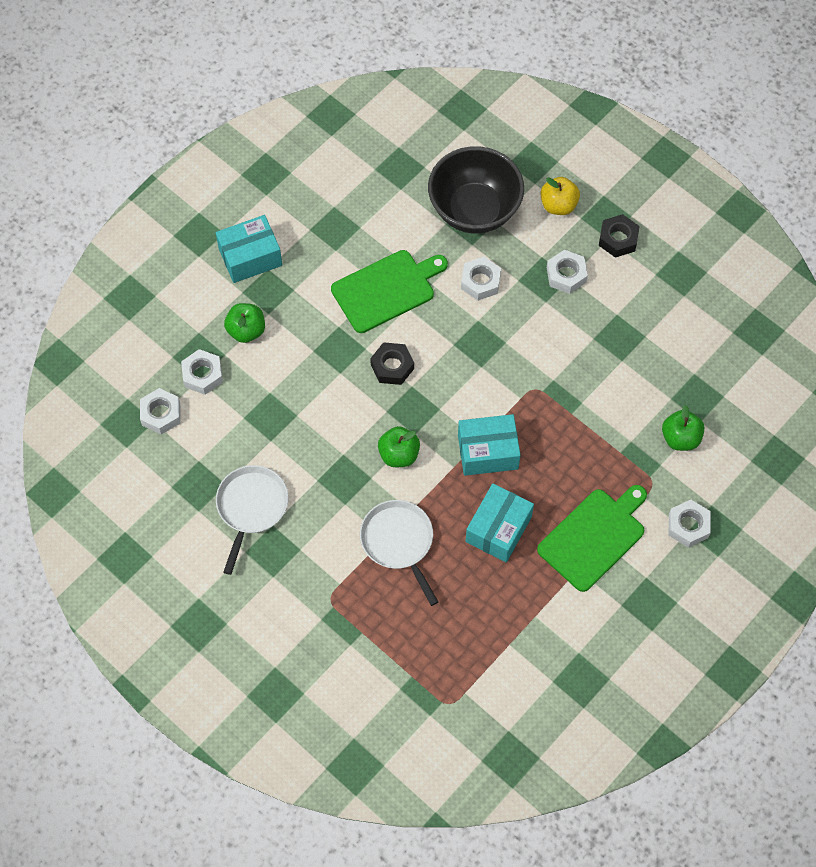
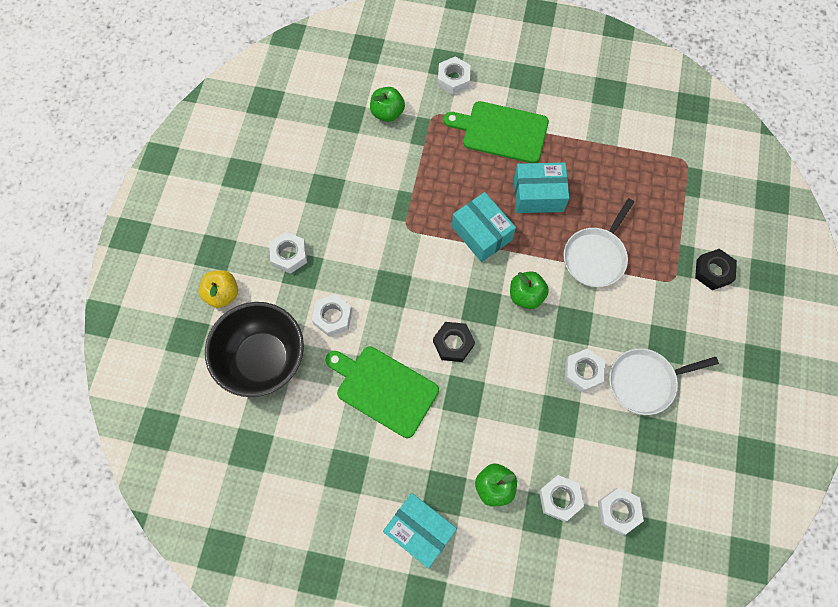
camera: 120 degrees left, 5 degrees up
(295, 460) = (583, 372): none -> white nut
(618, 239) = (233, 233): black nut -> black nut (713, 271)

